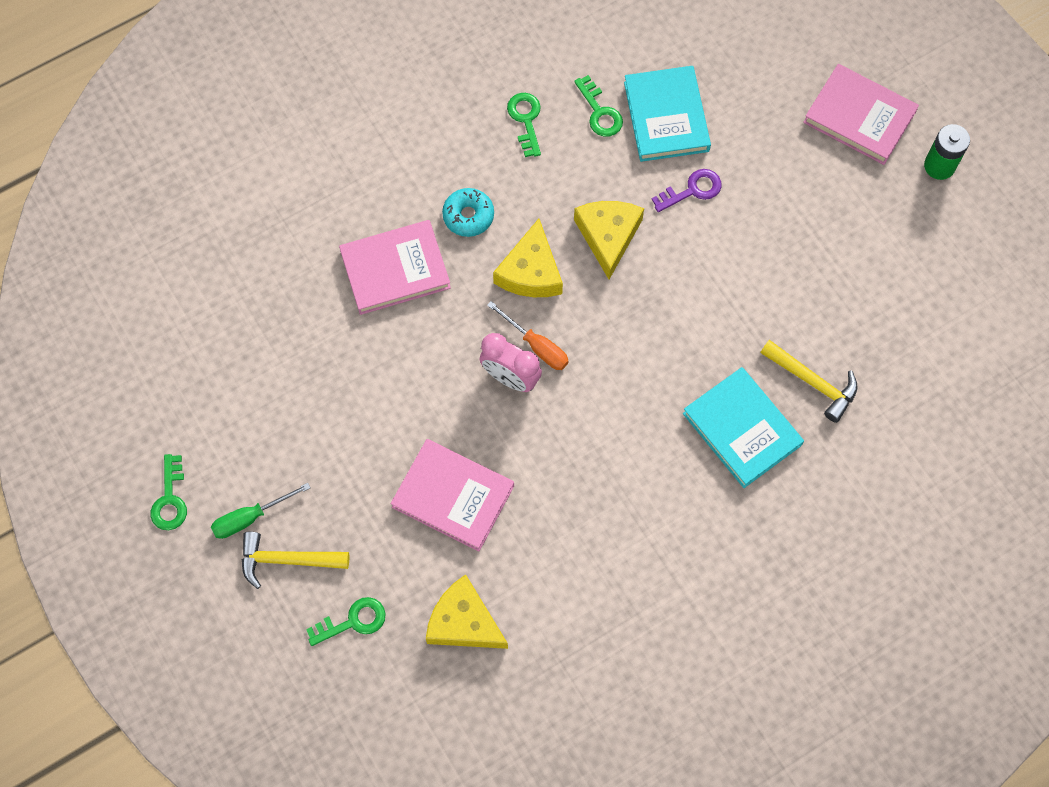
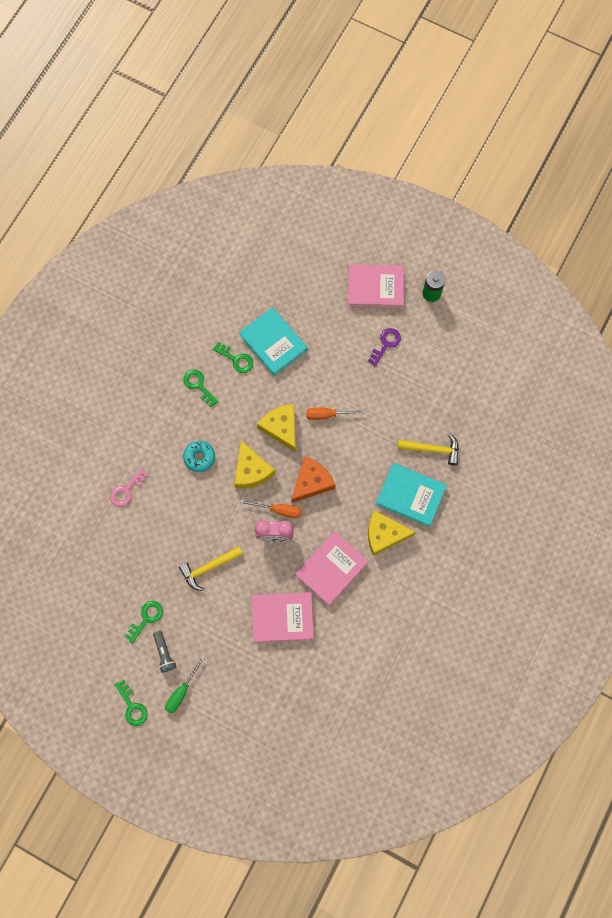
camera: 30 degrees left, 5 degrees up
(258, 453) = (164, 653): none -> grey flashlight
(287, 560) = (215, 702): yellow hammer -> yellow hammer (209, 568)
(341, 206) = (126, 490): none -> pink key
(353, 621) = (270, 715): green key -> green key (146, 618)
(395, 270) = (178, 510): pink book -> pink book (331, 569)
(464, 622) = (327, 681): yellow cheese -> yellow cheese (384, 534)
(607, 333) = (311, 482): none -> orange cheese
(686, 254) = (328, 414): none -> orange screwdriver
(692, 190) = (311, 377): purple key -> purple key (385, 344)

